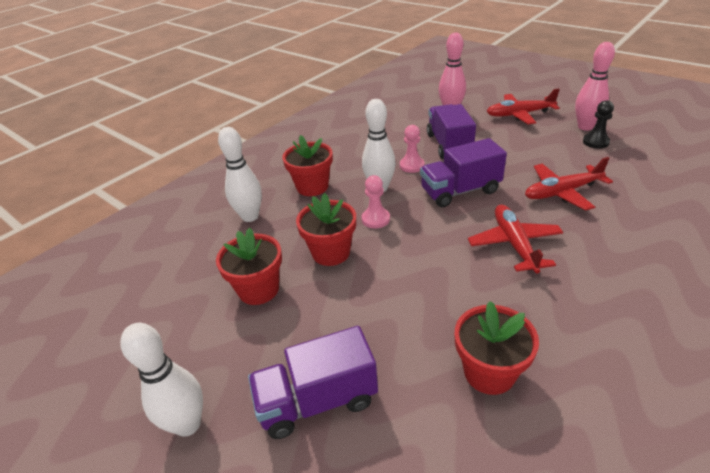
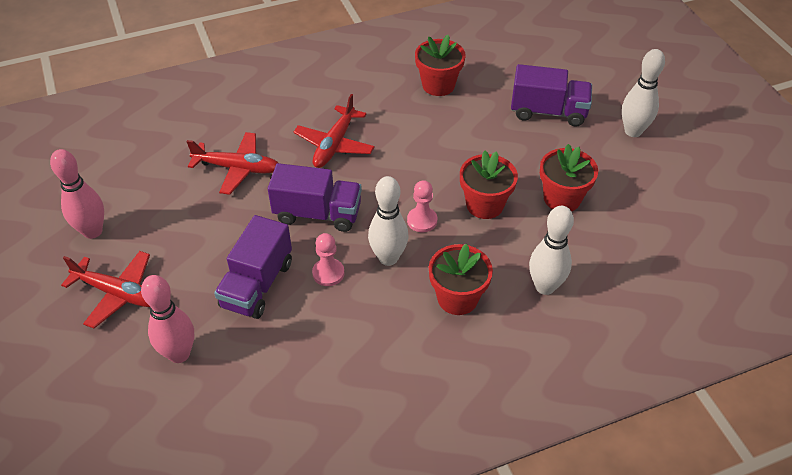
camera: 155 degrees left, 10 degrees up
(596, 142) = (120, 206): black pawn -> none

